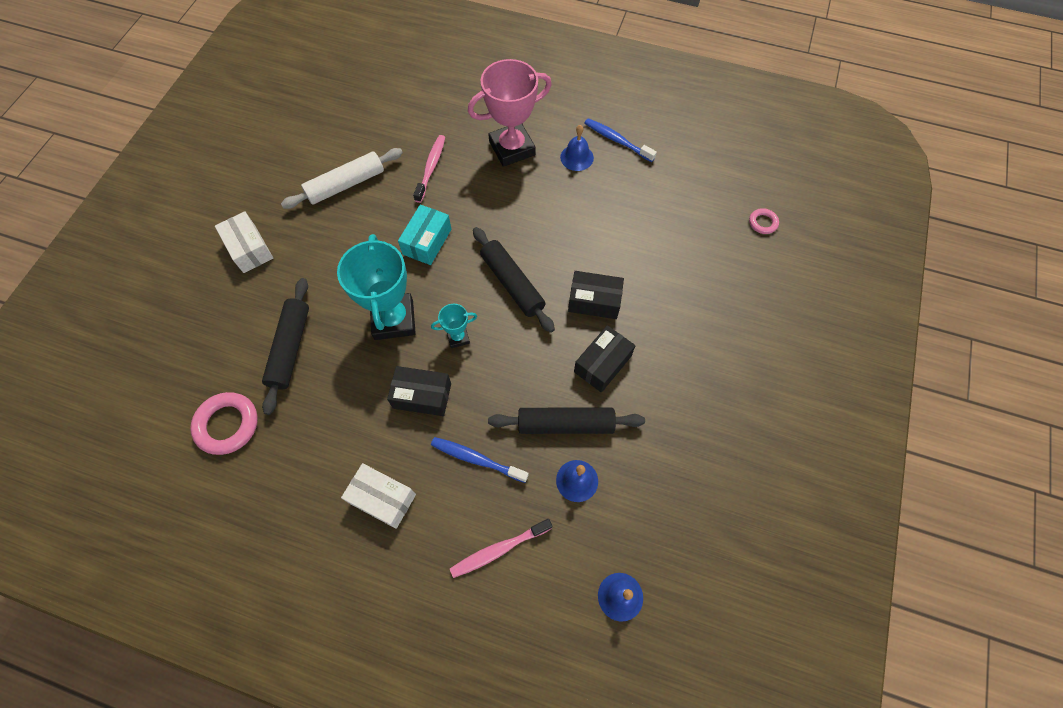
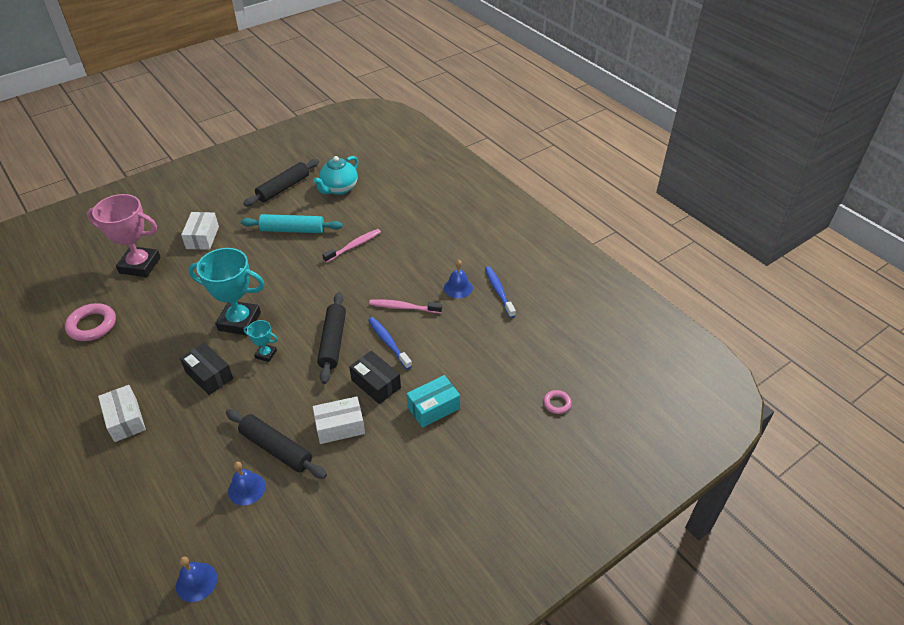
camera: 35 degrees right, 20 degrees down
(290, 348) = (167, 304): black rolling pin -> black rolling pin (283, 188)
(346, 184) = (292, 230): white rolling pin -> turquoise rolling pin
(349, 109) = (339, 189): none -> turquoise teapot
(394, 319) = (239, 321): turquoise trophy -> turquoise trophy turned 75 degrees clockwise
(427, 241) = (306, 287): turquoise box -> turquoise box (433, 408)
(477, 459) = (201, 433): blue toothbrush -> blue toothbrush (388, 342)
(499, 549) = (156, 496): pink toothbrush -> pink toothbrush (403, 307)
(512, 148) = (418, 260): pink trophy -> pink trophy (140, 265)
(602, 364) = (340, 427): black box -> white box

